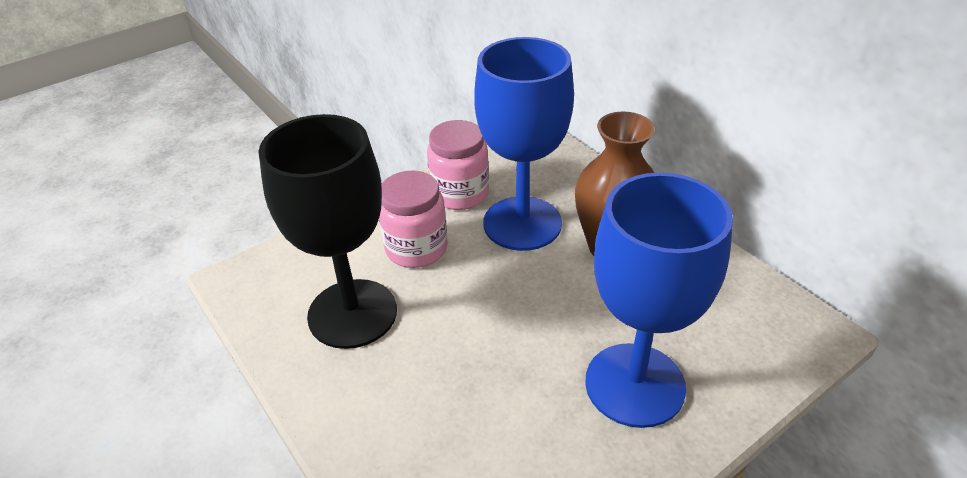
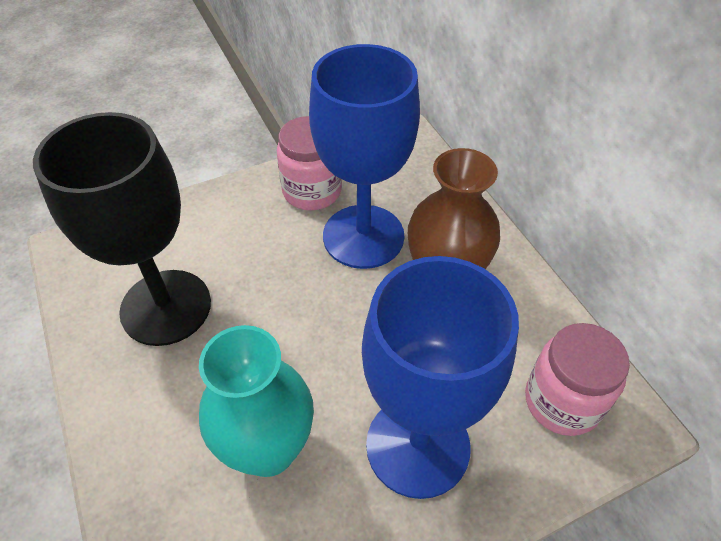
camera: 10 degrees right, 10 degrees up
(416, 248) = (250, 246): pink jar -> pink jar (562, 401)
(496, 414) = (268, 449): none -> turquoise vase

